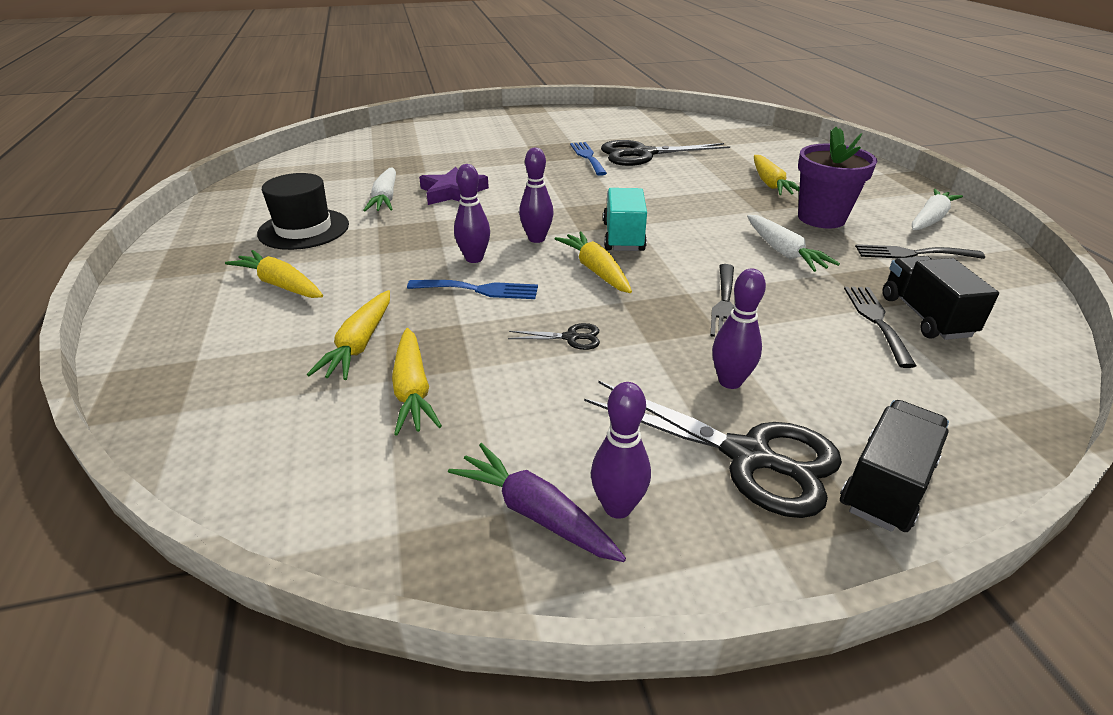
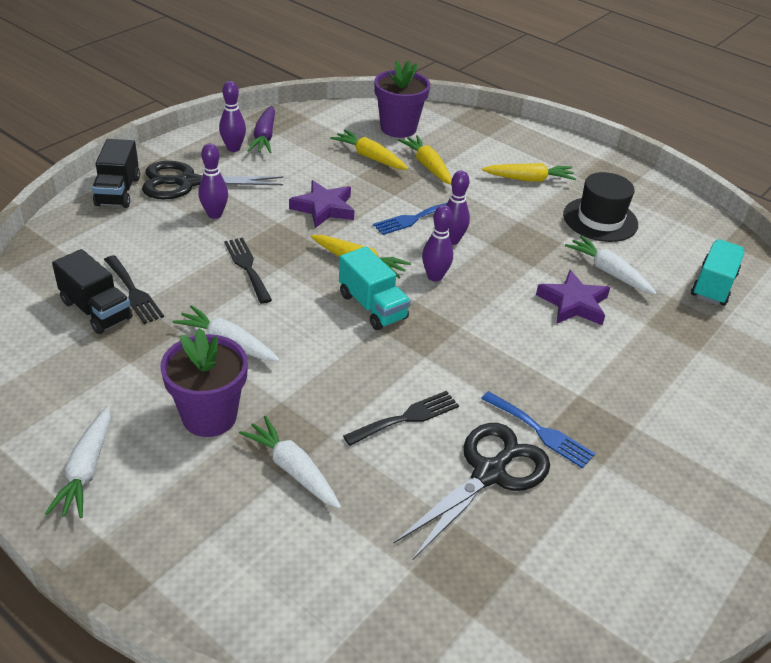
camera: 140 degrees right, 5 degrees up
(287, 429) = (398, 128): none -> purple flower pot
(330, 171) = (713, 285): none -> turquoise truck
(535, 513) = (264, 137): purple carrot -> purple carrot turned 90 degrees clockwise
(571, 337) = (323, 208): black scissors -> purple star
(770, 184) = (292, 469): yellow carrot -> white carrot
(912, 253) = (107, 390): black fork -> black fork (406, 418)

